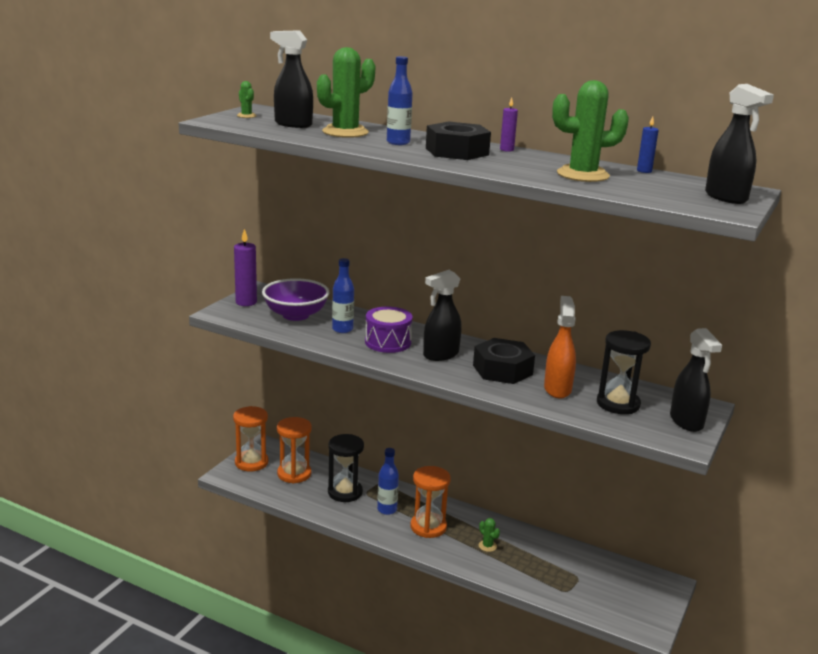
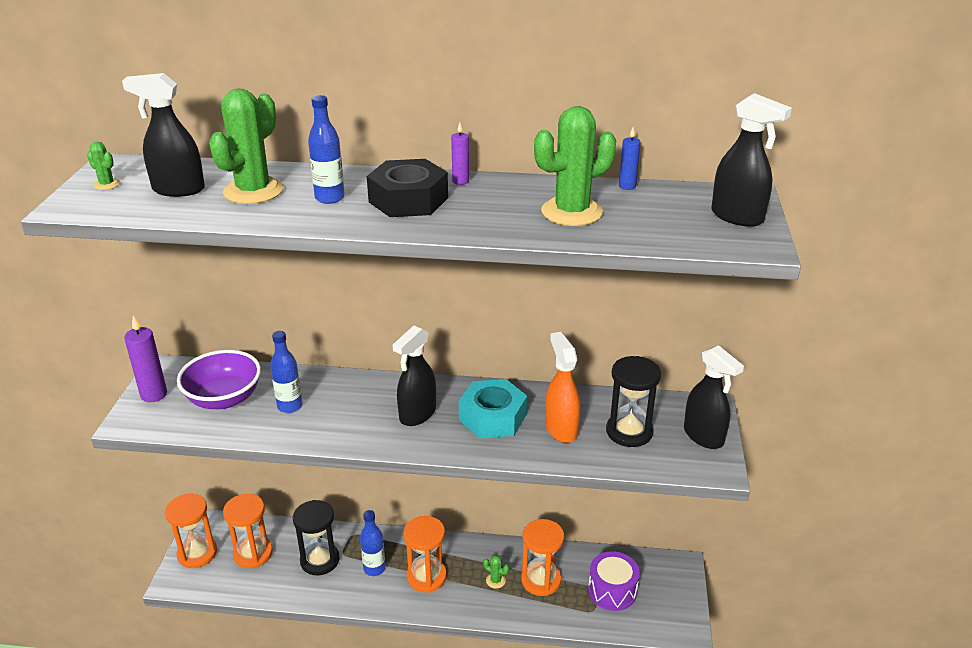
camera: 20 degrees left, 10 degrees up
(388, 342) = (351, 412): purple drum -> purple drum (612, 591)
(502, 370) = (492, 417): black nut -> turquoise nut
(528, 557) = (541, 580): none -> orange hourglass

